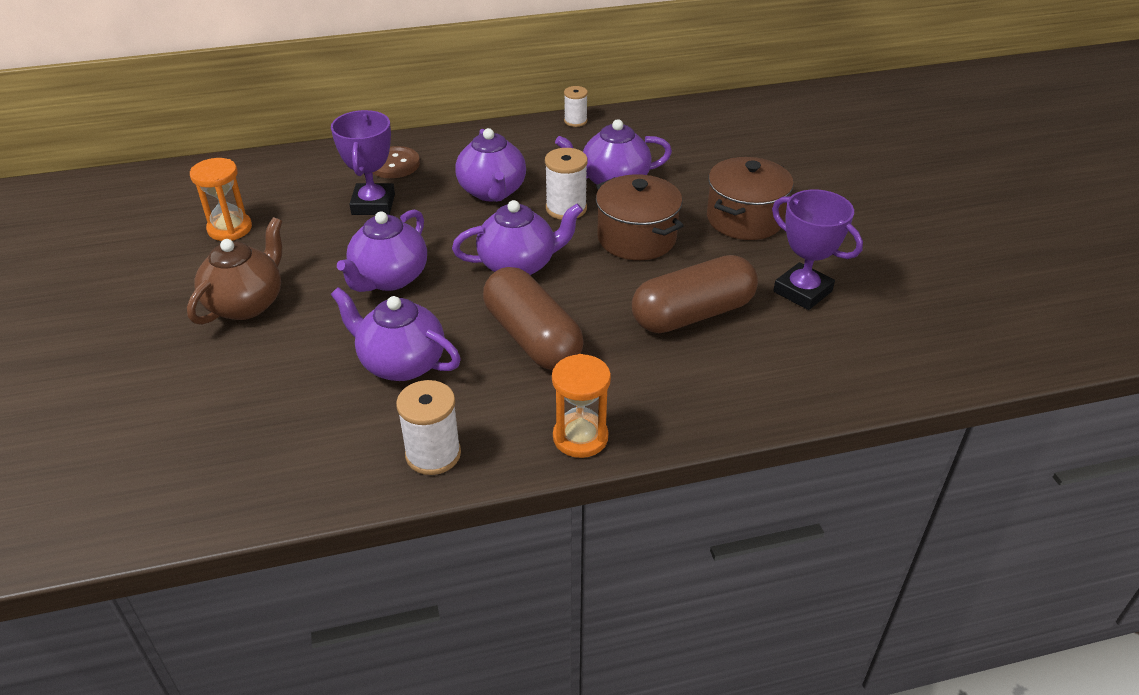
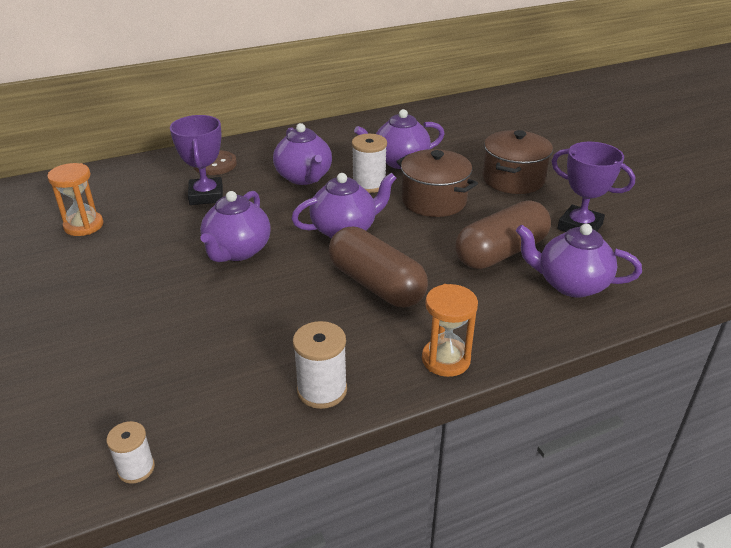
camera: 10 degrees left, 5 degrees down
(246, 304) = (114, 284): brown teapot -> none
(401, 363) = (269, 317): purple teapot -> purple teapot (570, 284)
(575, 121) = (354, 122): white spool -> white spool (136, 468)

